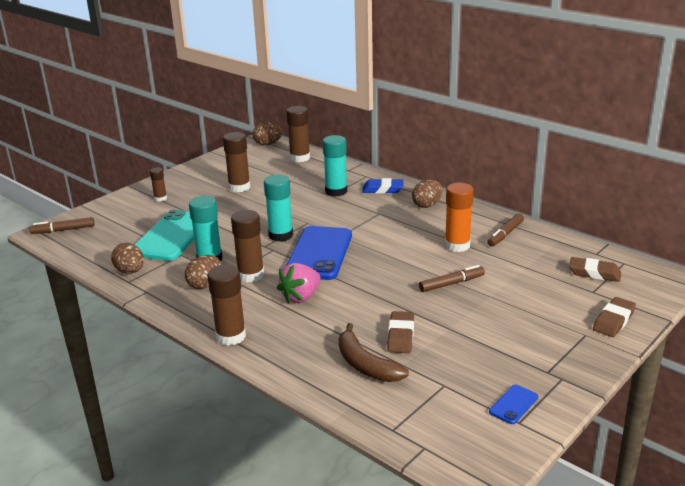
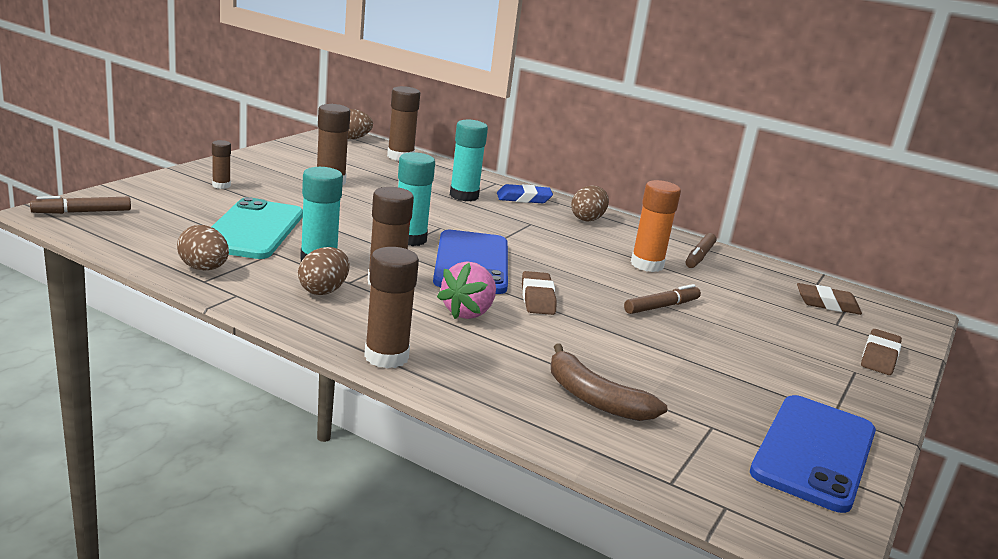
camera: 15 degrees left, 5 degrees down
(401, 336) = (625, 365): brown eraser -> brown eraser (537, 298)
(513, 404) = (814, 452): blue phone -> blue phone, size x2.34

